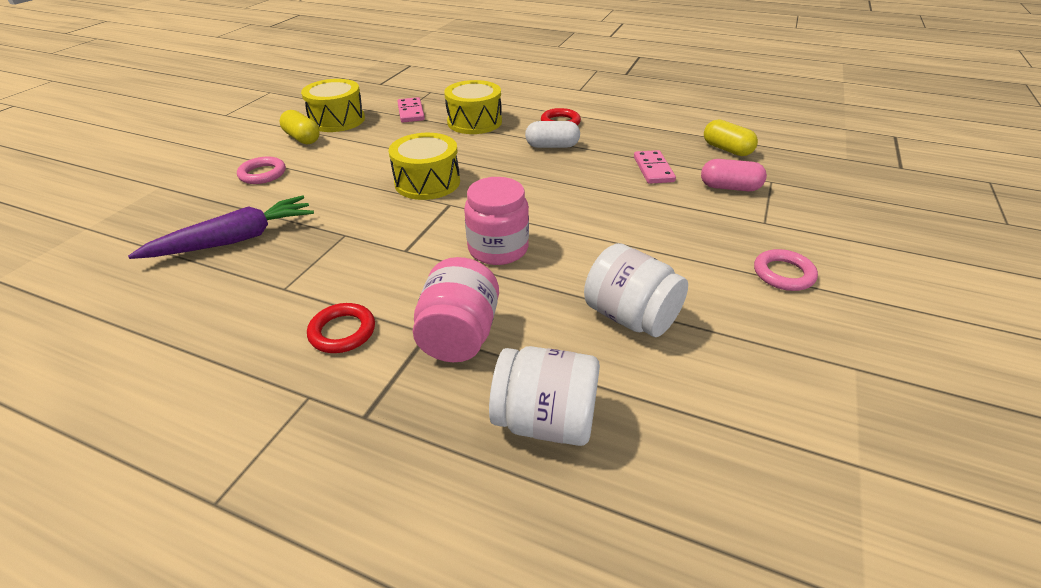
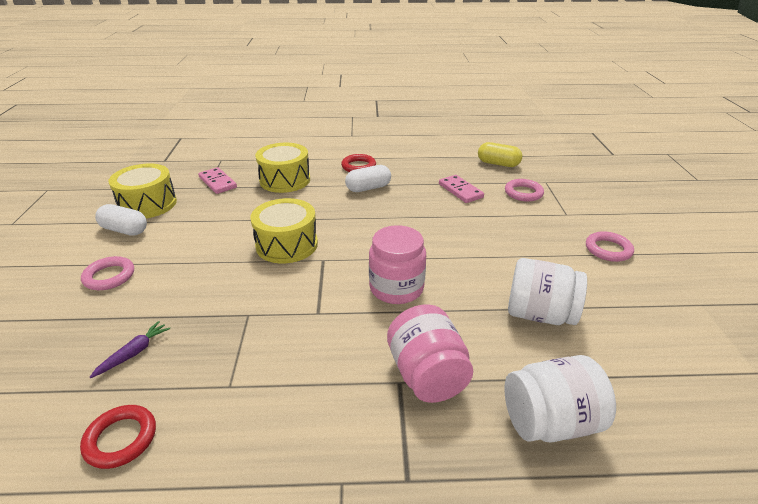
camera: 25 degrees left, 5 degrees down
(235, 240) = (134, 353): purple carrot -> purple carrot, size x0.47
(302, 138) = (125, 230): yellow capsule -> white capsule
(342, 332) = (322, 408): red ring -> red ring (121, 439)
(729, 187) = (523, 193): pink capsule -> pink ring

